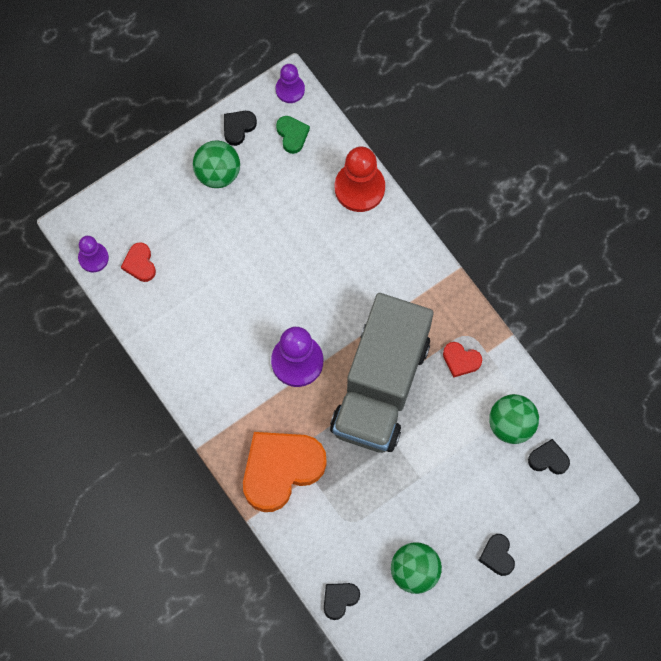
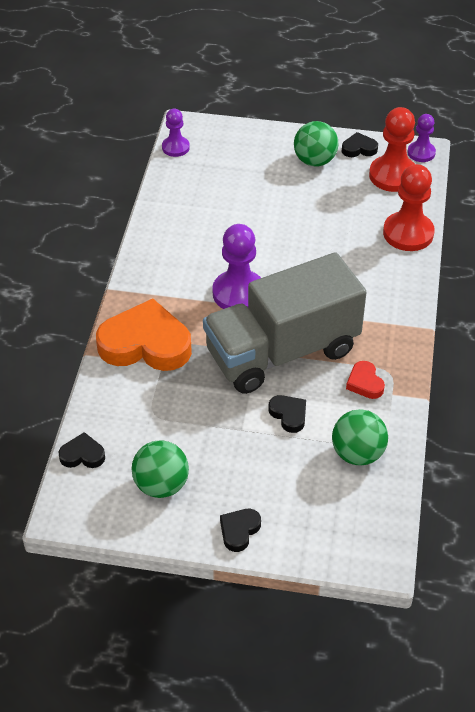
camera: 45 degrees right, 25 degrees down
(140, 264) = (201, 170): red heart -> none
(292, 135) = (393, 175): green heart -> red pawn
(548, 459) = (362, 501): black heart -> black heart (289, 415)

